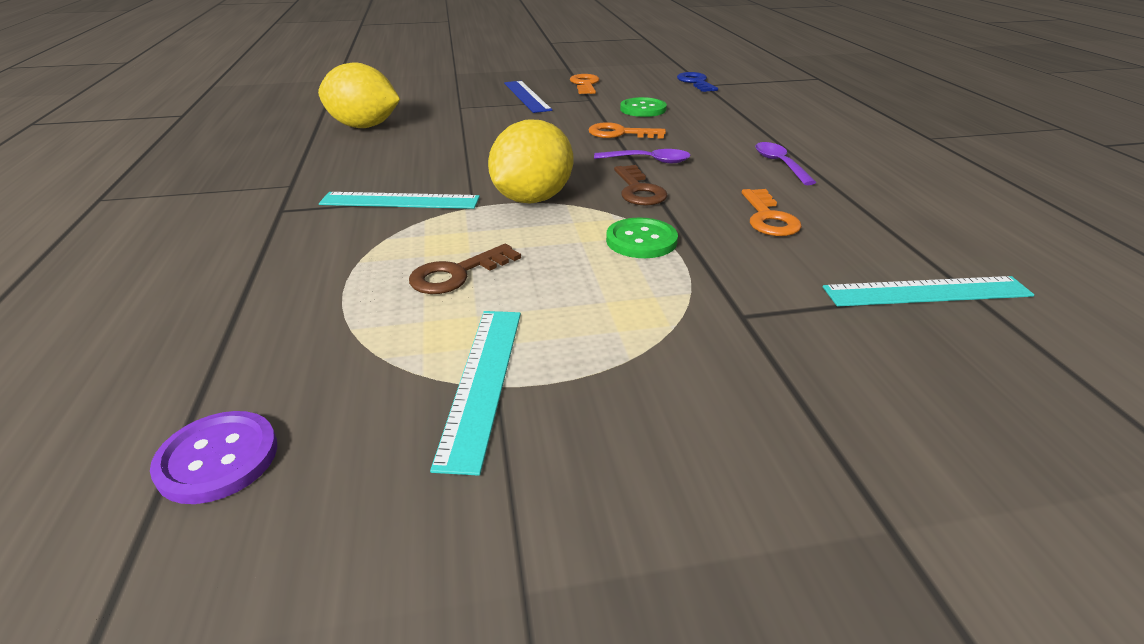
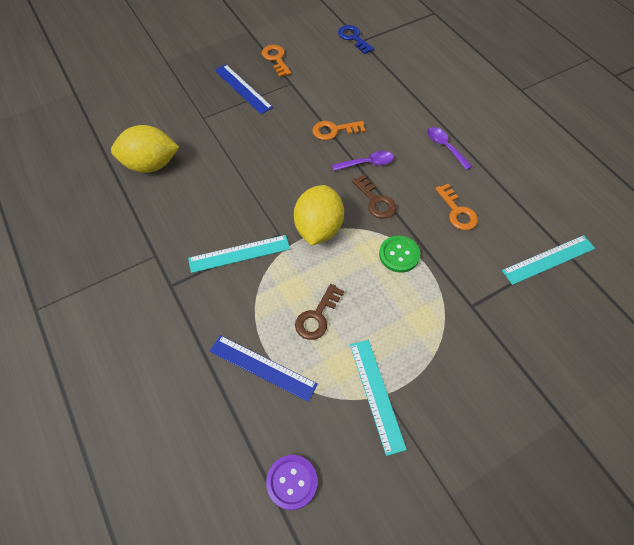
camera: 20 degrees left, 25 degrees up
(320, 306) = (262, 367): none -> blue ruler
(643, 109) = (334, 90): green button -> none

